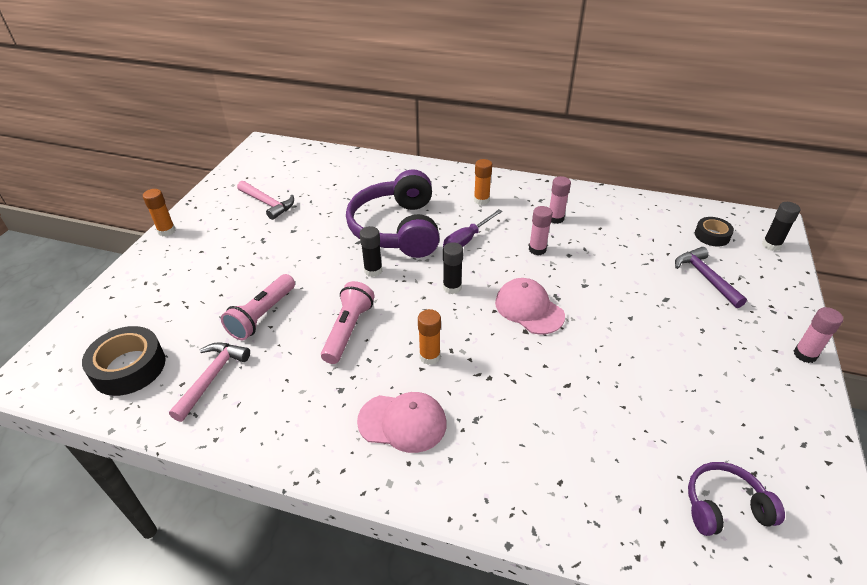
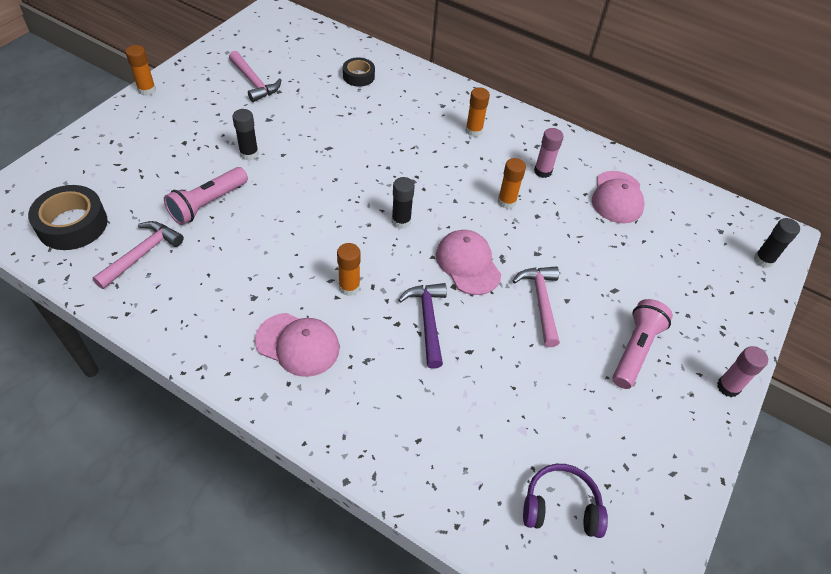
camera: 10 degrees right, 10 degrees up
(348, 330) = (282, 240): pink flashlight -> pink flashlight (635, 350)
(373, 271) = (330, 183): black glue stick -> black glue stick (249, 154)
(397, 229) = (373, 143): purple headphones -> none
(467, 240) = (438, 173): purple screwdriver -> none
(537, 249) = (506, 202): pink glue stick -> orange glue stick
(609, 325) = (541, 302): none -> pink hammer
(628, 225) = (617, 197): none -> pink cap
(705, 277) = (669, 278): purple hammer -> purple hammer (427, 321)
(712, 236) = (703, 233): black tape -> black tape (358, 76)

